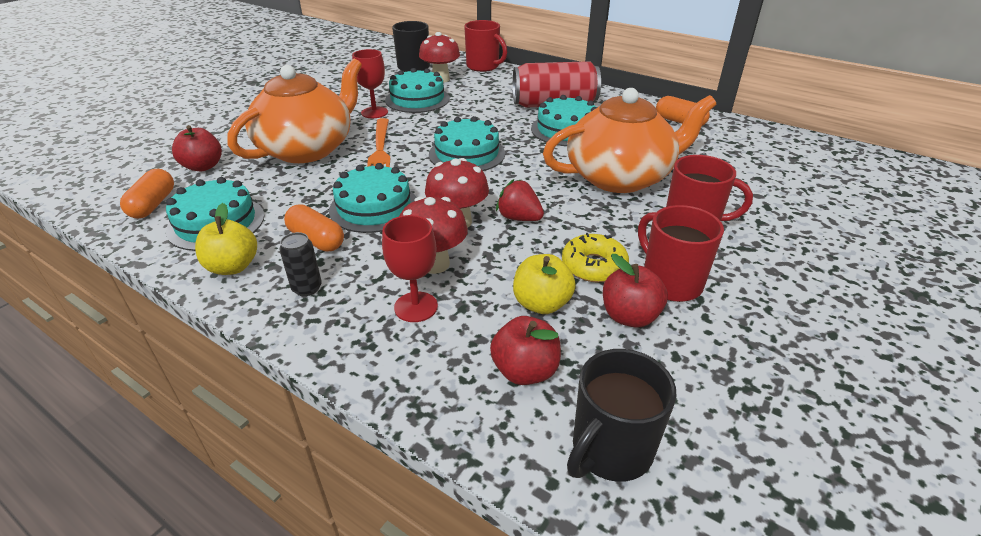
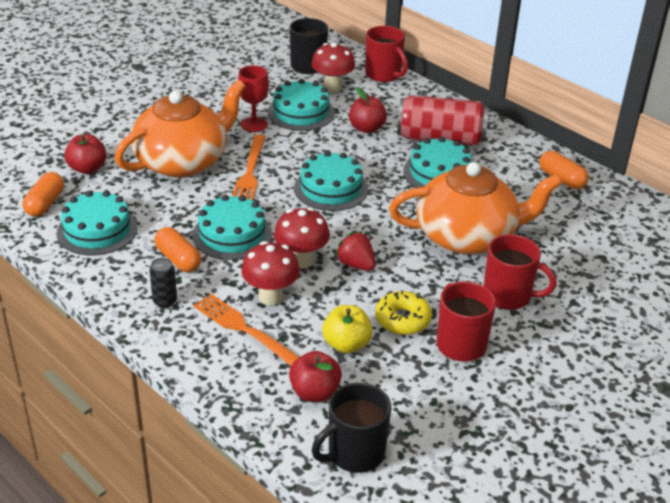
camera: 10 degrees right, 0 degrees up
(233, 267) = (109, 273): yellow apple -> none
(416, 307) = (246, 331): red goblet -> orange fork
(629, 316) = (412, 366): red apple -> red apple (366, 128)

